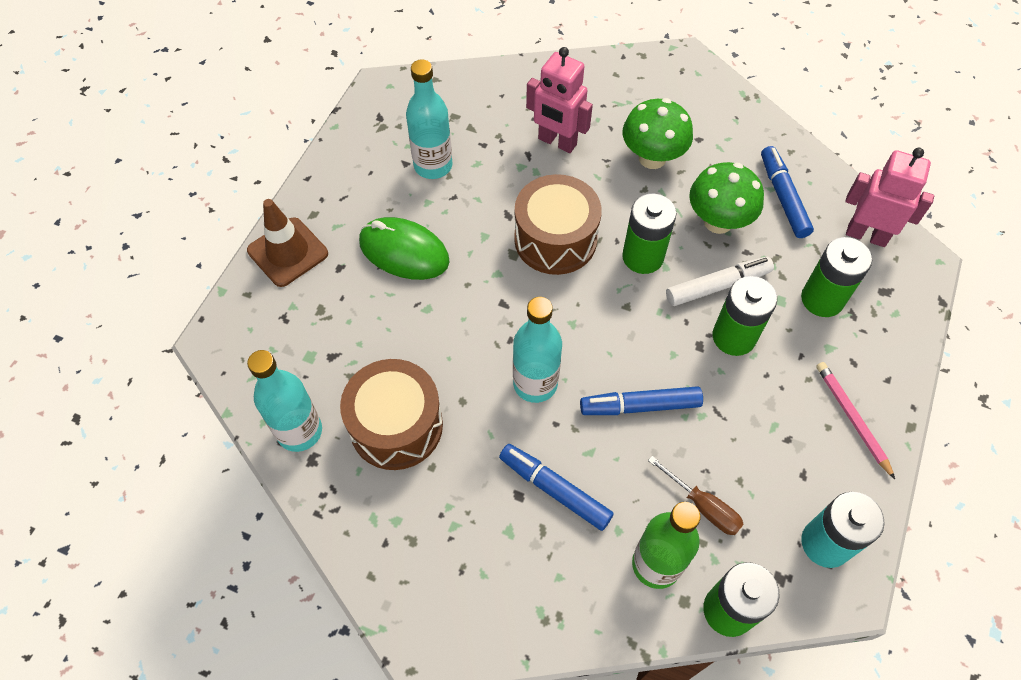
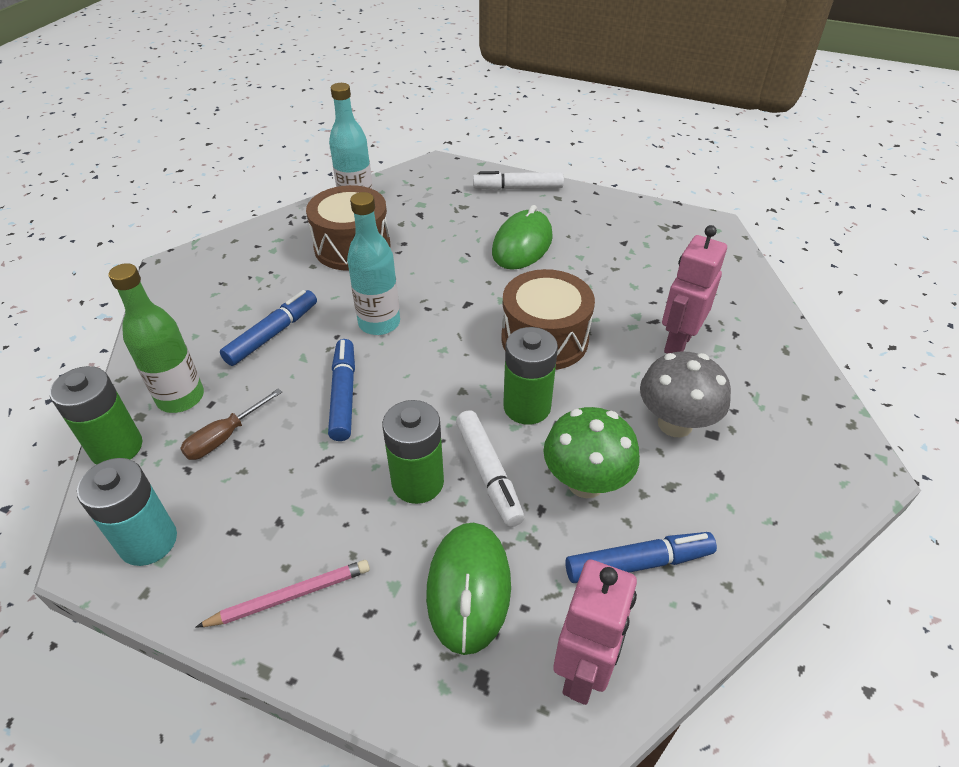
camera: 90 degrees right, 15 degrees down
(288, 252) = (518, 188): brown traffic cone -> white marker
(433, 166) = (624, 258): turquoise bottle -> none
(652, 158) = (675, 424): green mushroom -> grey mushroom
(822, 299) = (468, 588): green battery -> green mouse

